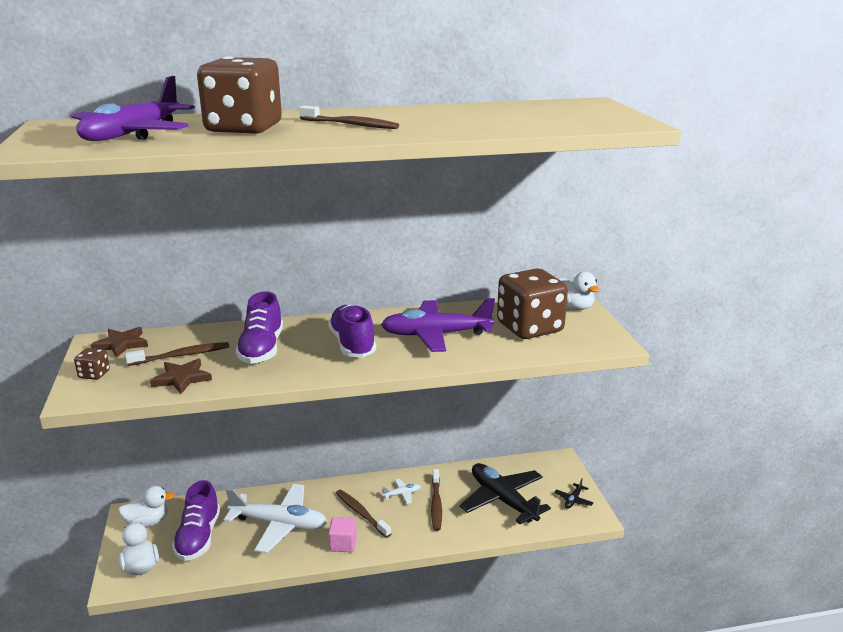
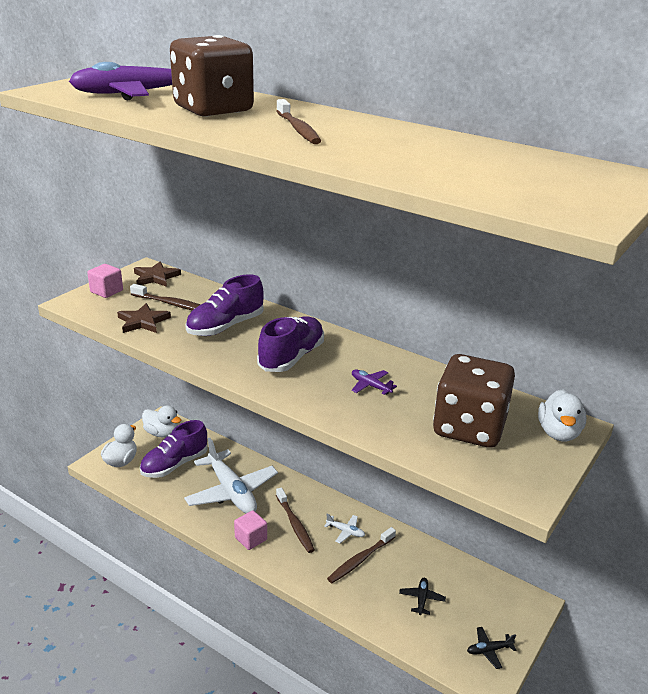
camera: 45 degrees right, 5 degrees up
(94, 374) = (106, 291): brown dice -> pink cube
(361, 513) = (295, 524): brown toothbrush -> brown toothbrush turned 150 degrees clockwise
(436, 335) = (370, 386): purple plane -> purple plane, size x0.41
(503, 500) = (421, 599): black plane -> black plane, size x0.41

